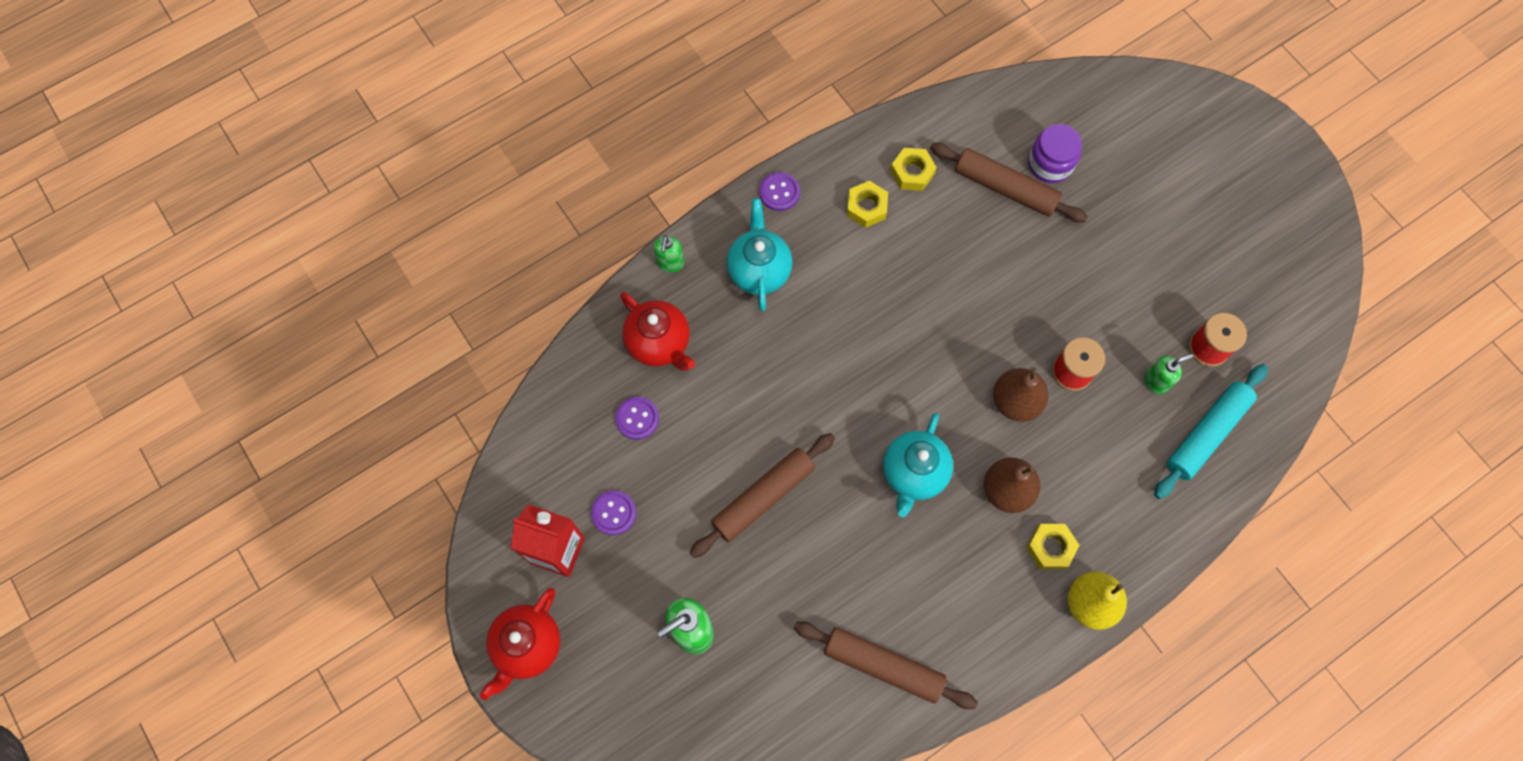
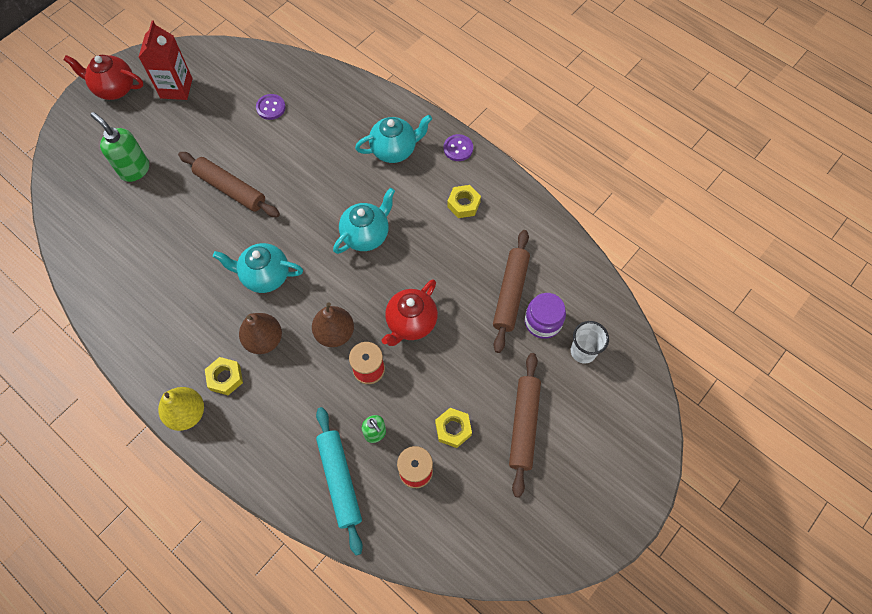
camera: 75 degrees right, 5 degrees down
(614, 513) = (205, 111): purple button -> none
(659, 343) = (326, 107): red teapot -> red teapot (411, 323)
(670, 263) = (385, 99): green soap dispenser -> none
(882, 334) = (366, 235): none -> turquoise teapot
(883, 666) = (124, 285): brown rolling pin -> brown rolling pin (524, 425)
(912, 173) = (502, 228): yellow nut -> yellow nut (453, 429)
(1096, 133) = (583, 351): none -> white cup
(1206, 434) = (340, 480): turquoise rolling pin -> turquoise rolling pin turned 45 degrees clockwise

